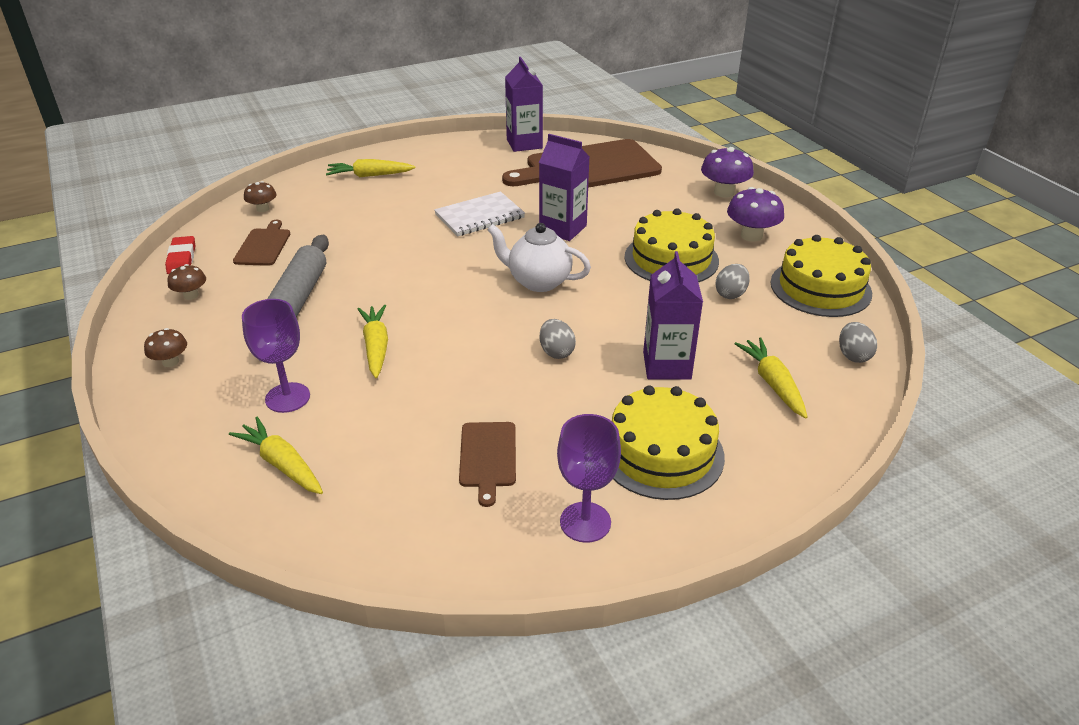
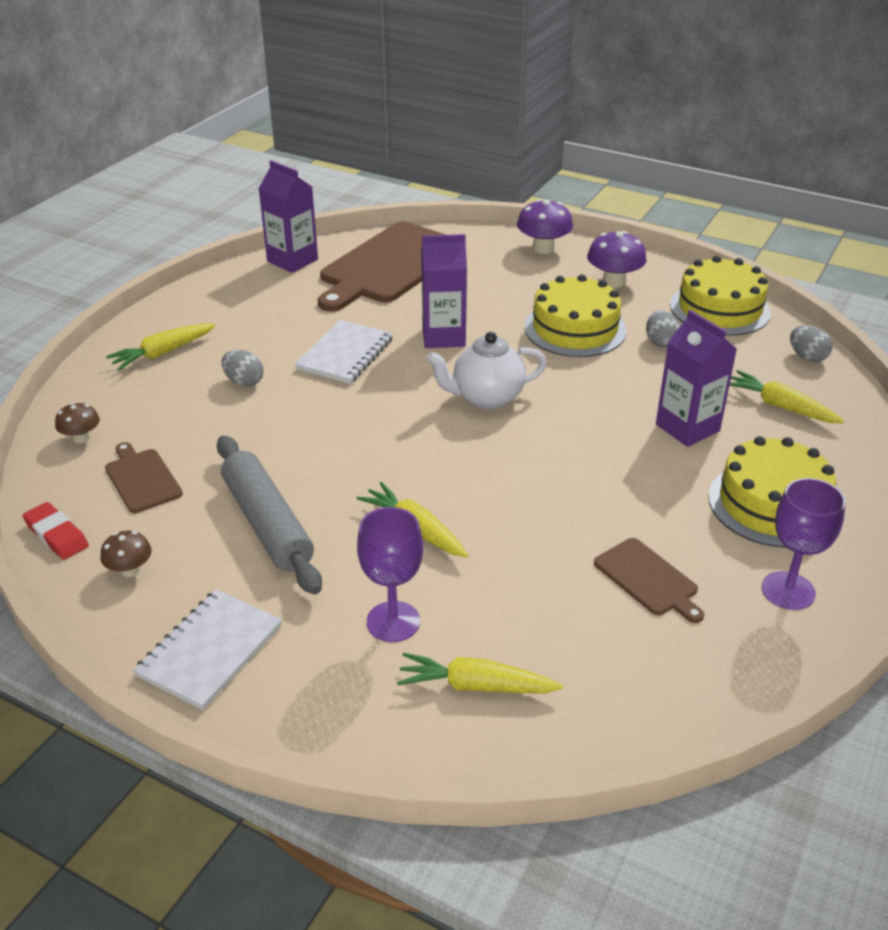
camera: 35 degrees left, 0 degrees up
(170, 362) = (210, 651): brown mushroom -> white notebook
(556, 352) = (585, 457): grey egg -> grey egg (244, 382)

